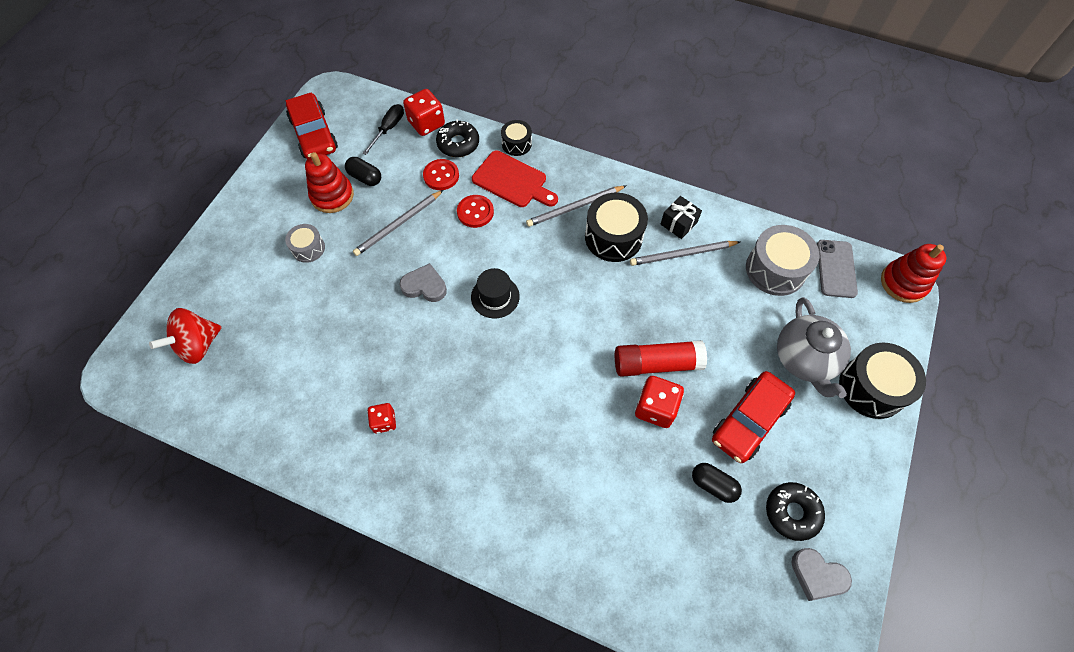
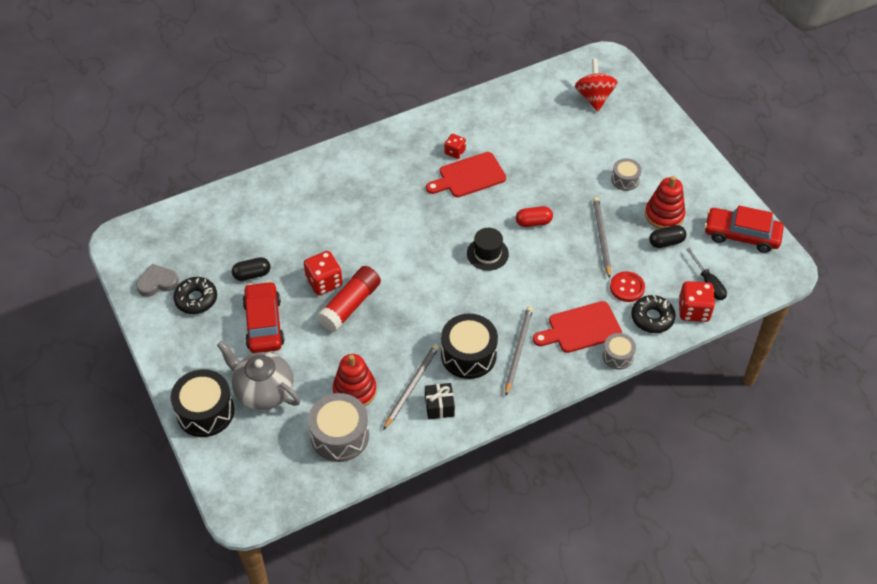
camera: 130 degrees right, 10 degrees down
(409, 382) = (469, 176): none -> red cutting board
(424, 286) = (533, 222): grey heart -> red capsule
(475, 212) = (571, 287): red button -> none
(516, 144) = (617, 356): black drum -> grey drum
(836, 269) = (299, 477): grey phone -> none
(903, 283) = (242, 513): red stacking toy -> red stacking toy (355, 390)

